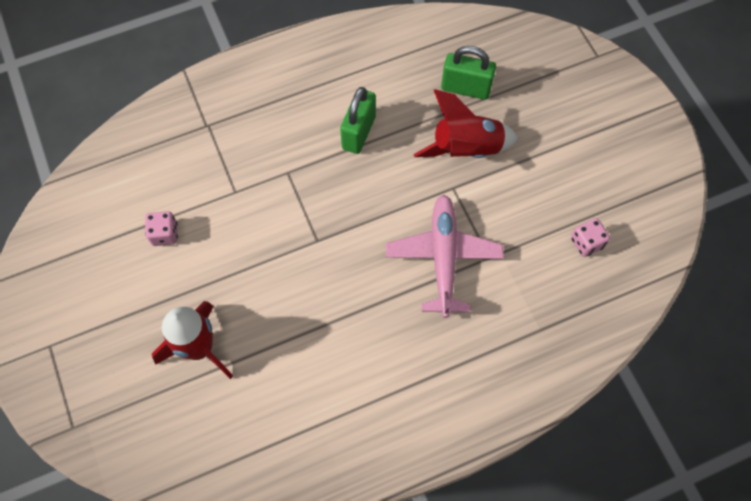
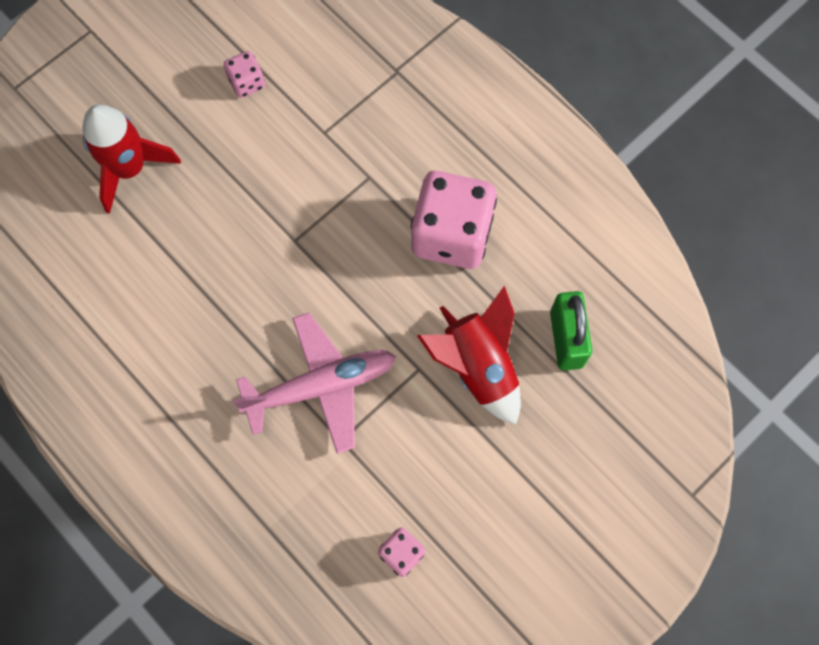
camera: 70 degrees right, 5 degrees up
(358, 132) = (451, 235): green padlock -> pink dice

